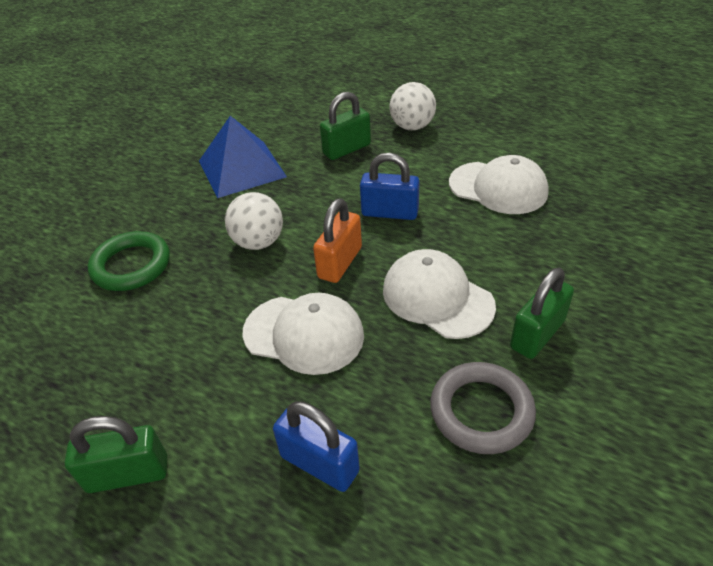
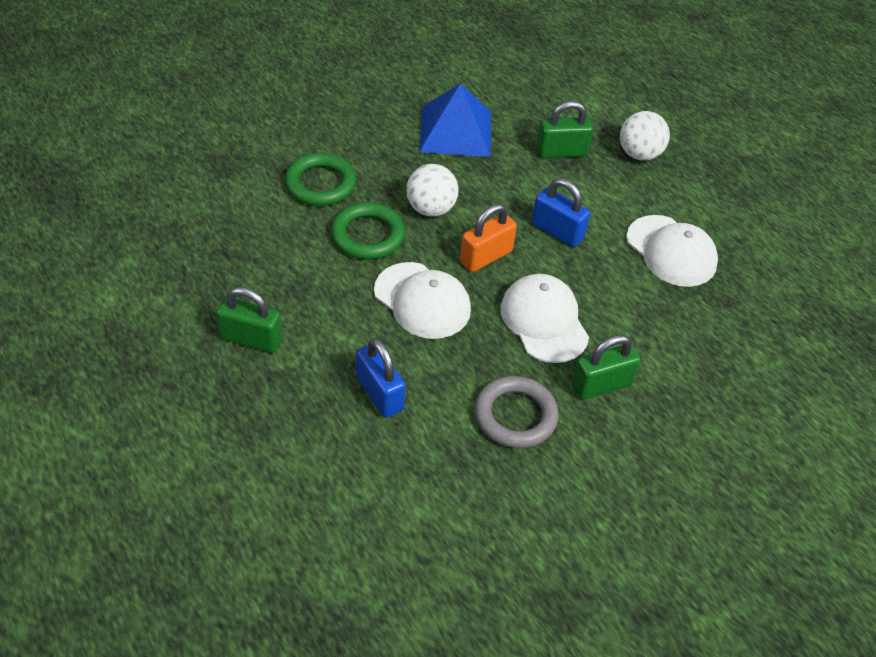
camera: 20 degrees right, 5 degrees up
(208, 294) = (367, 235): none -> green ring

